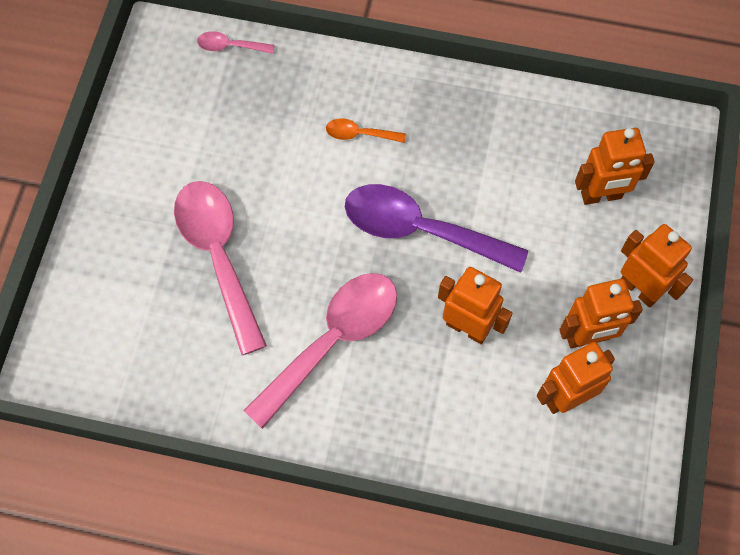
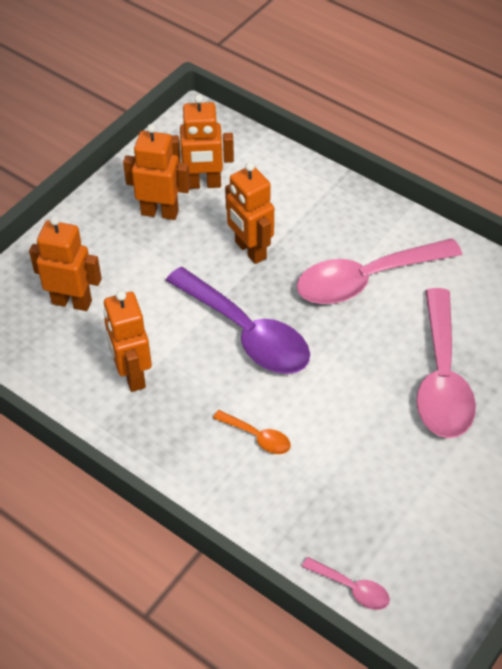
camera: 155 degrees left, 15 degrees down
(639, 289) = (94, 228): orange robot -> orange robot (132, 375)

